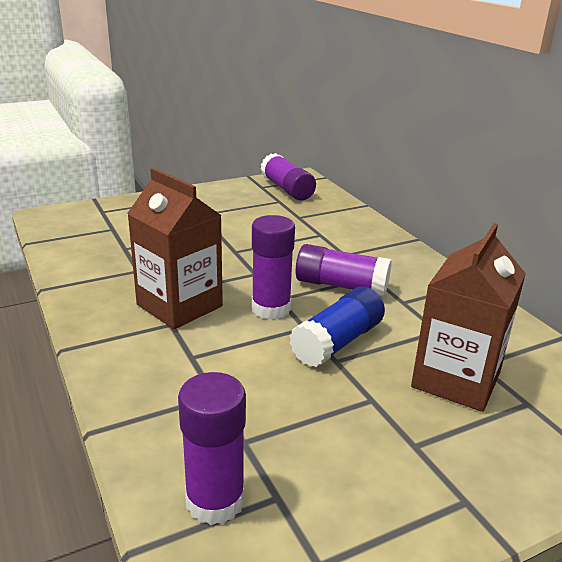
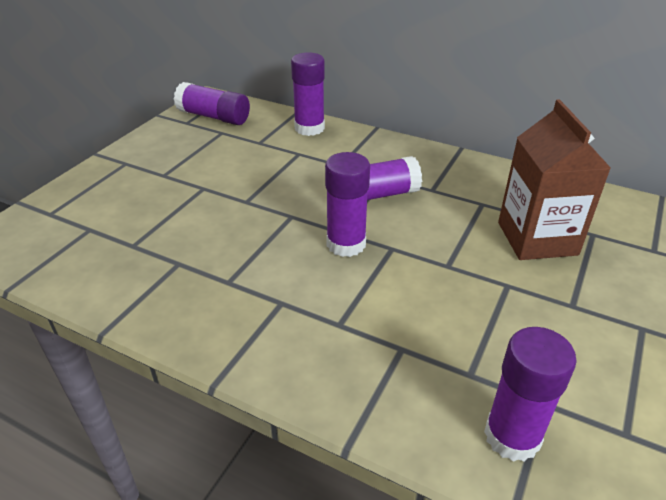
camera: 35 degrees left, 10 degrees up
(179, 305) = (266, 280): brown carton -> none
(337, 342) = (430, 249): blue glue stick -> none
(354, 220) = (309, 128): none -> purple glue stick

